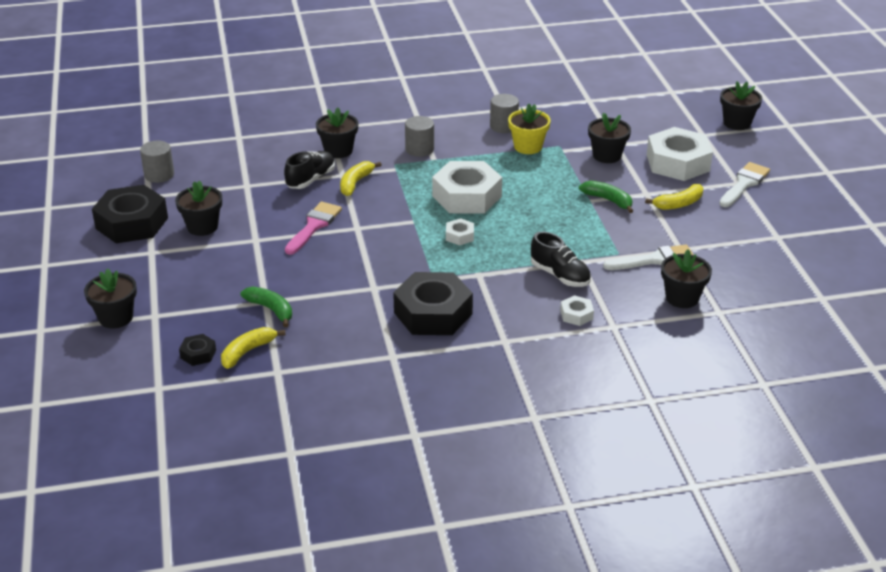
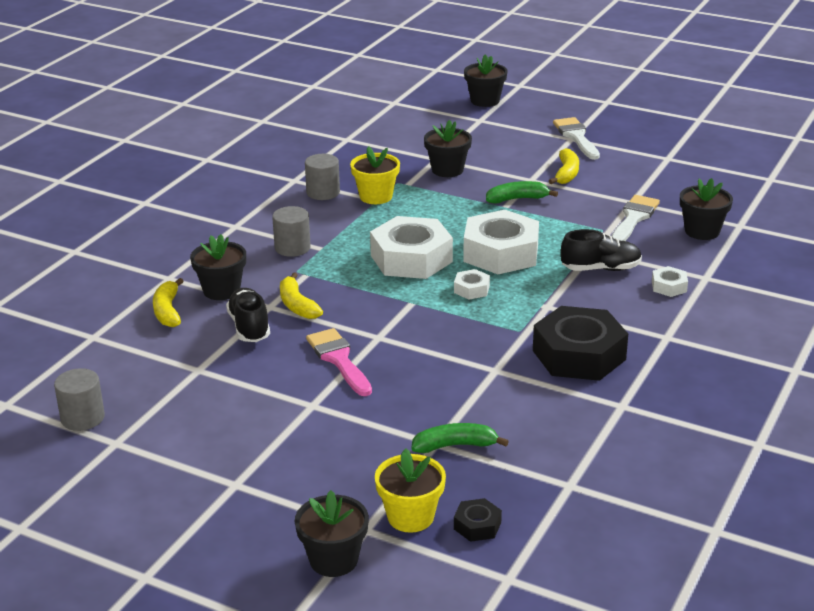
camera: 50 degrees left, 5 degrees down
(132, 223) = (154, 475): black nut -> none
(182, 326) = (410, 517): none -> yellow flower pot
(202, 227) = (236, 429): black flower pot -> none
(248, 352) = (512, 490): yellow banana -> yellow banana (168, 311)
(678, 163) = (505, 147): white nut -> white nut (501, 253)

